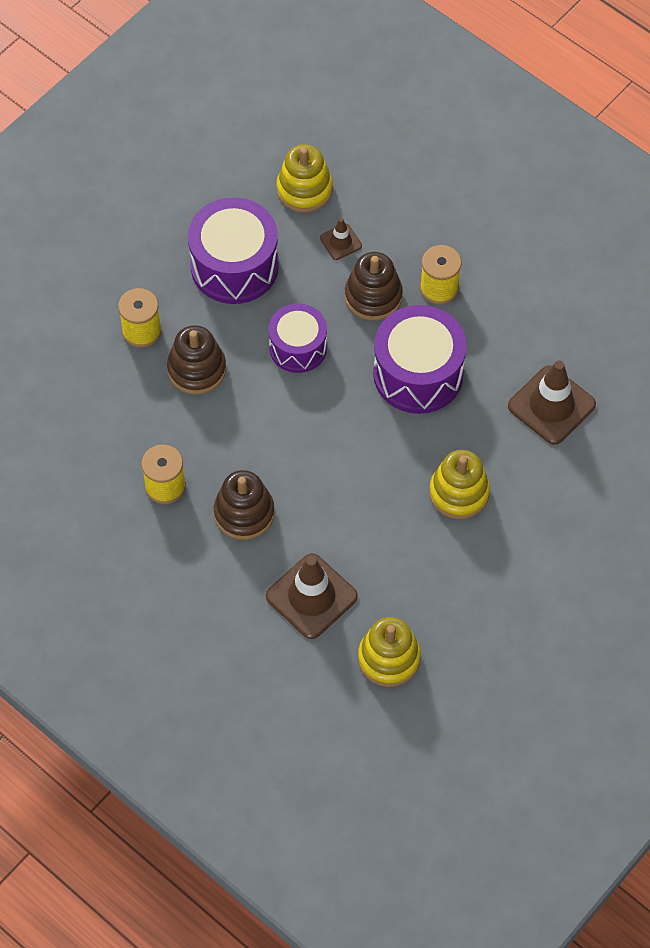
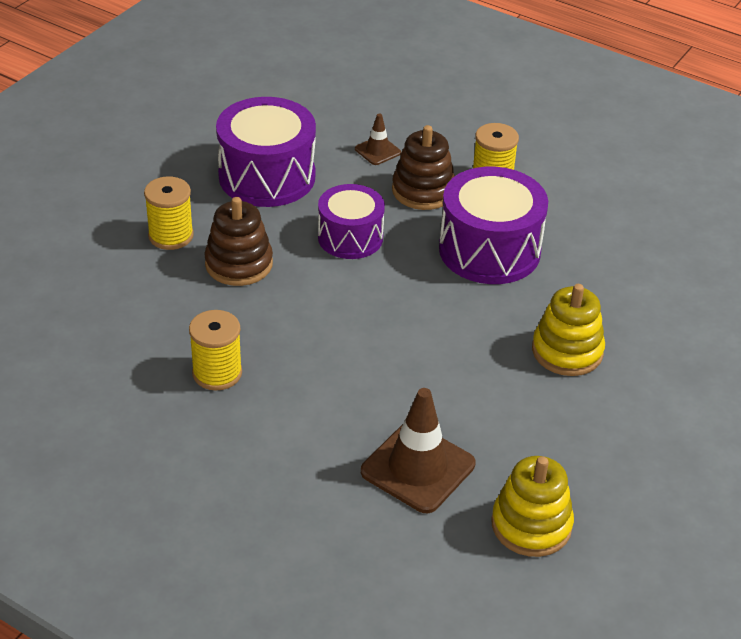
camera: 10 degrees left, 20 degrees down
(244, 513) = (317, 391): brown stacking toy -> none
(304, 189) = (330, 114): yellow stacking toy -> none
(551, 405) = (644, 266): brown traffic cone -> none

